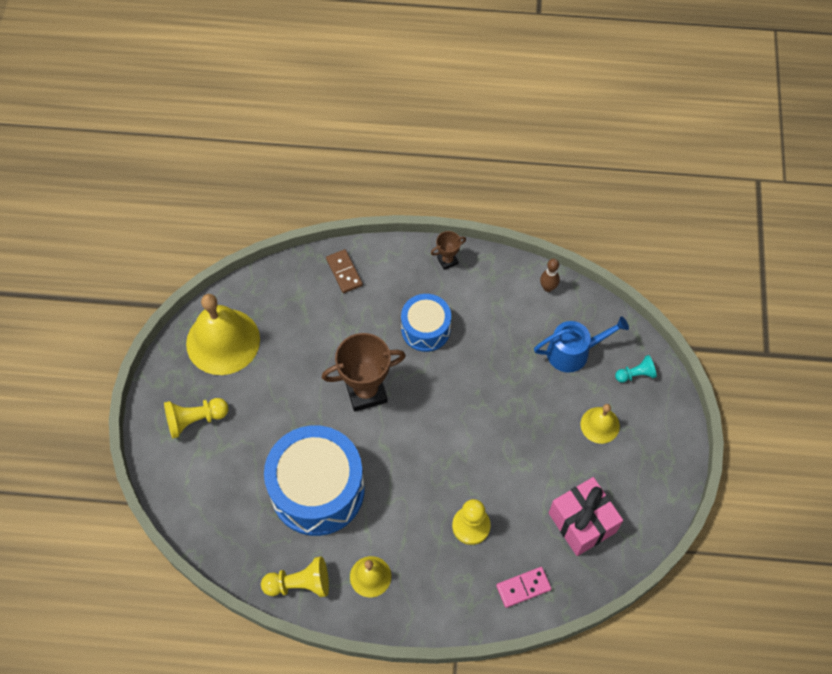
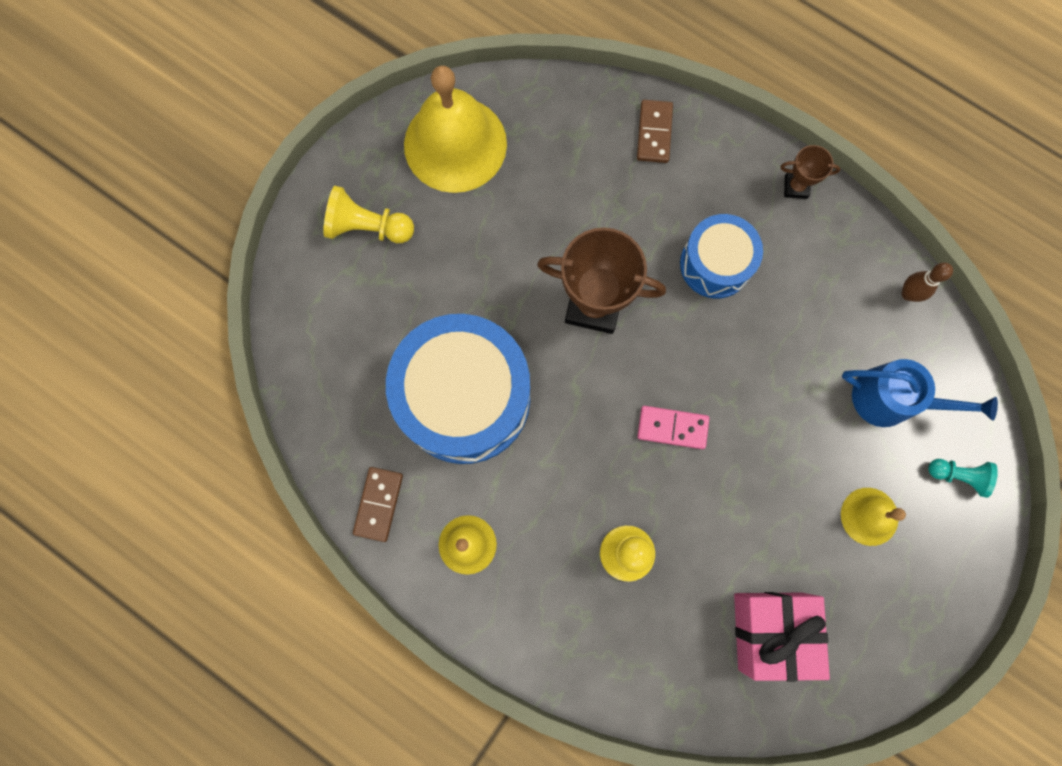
camera: 30 degrees right, 15 degrees up
(299, 584) = (378, 504): yellow pawn -> brown domino
(523, 587) = (647, 670): pink domino -> pink domino (672, 427)

